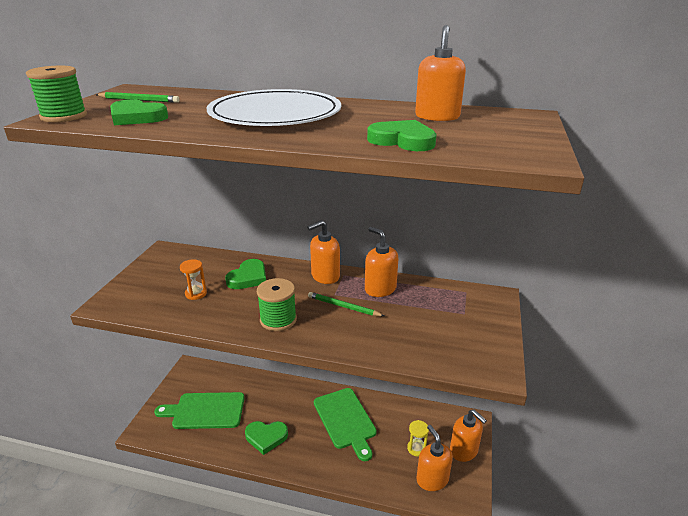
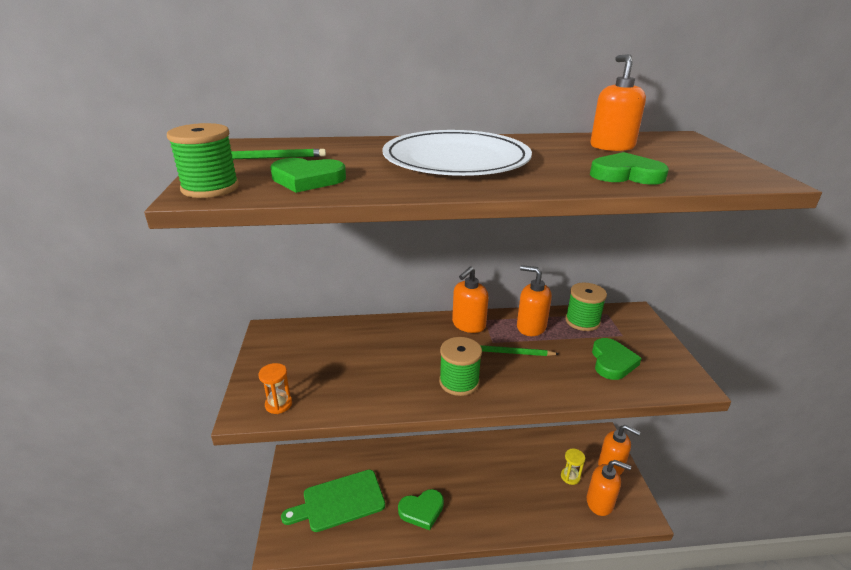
camera: 20 degrees left, 0 degrees up
(196, 294) = (347, 373): orange hourglass -> orange hourglass (278, 404)
(248, 277) = (391, 342): green heart -> green heart (612, 362)
(345, 420) = (490, 468): green cutting board -> none
(432, 479) = (600, 502): orange soap dispenser -> orange soap dispenser turned 150 degrees clockwise
(434, 293) = (582, 321): none -> green spool

